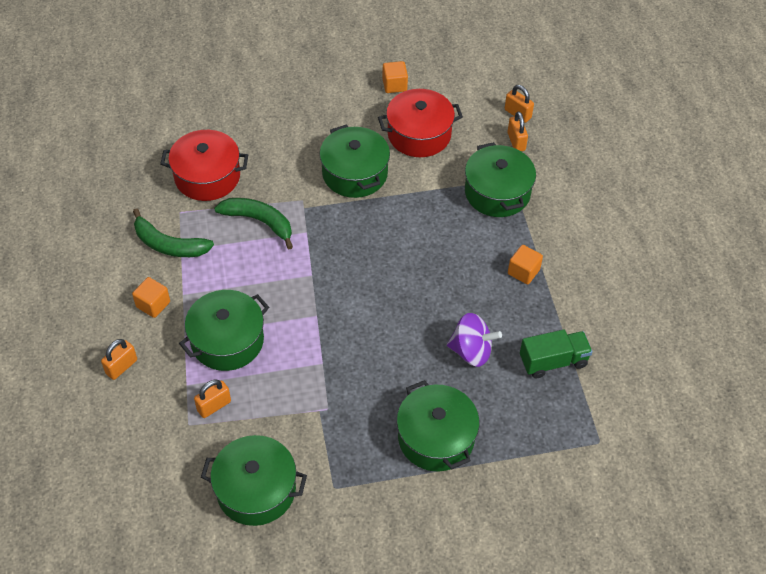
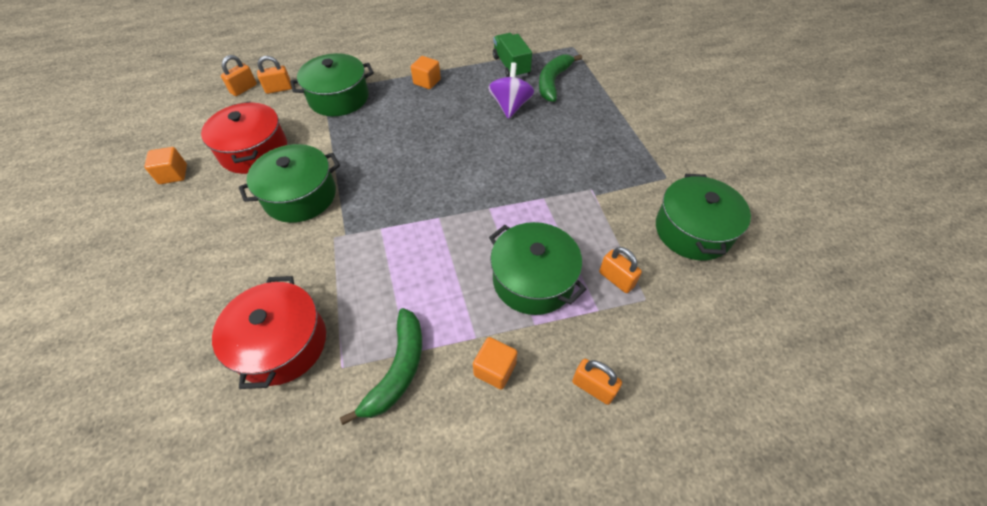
camera: 95 degrees left, 0 degrees up
(259, 222) = (363, 274): green banana -> green banana (553, 82)
(436, 438) = (597, 121): green pot -> none

